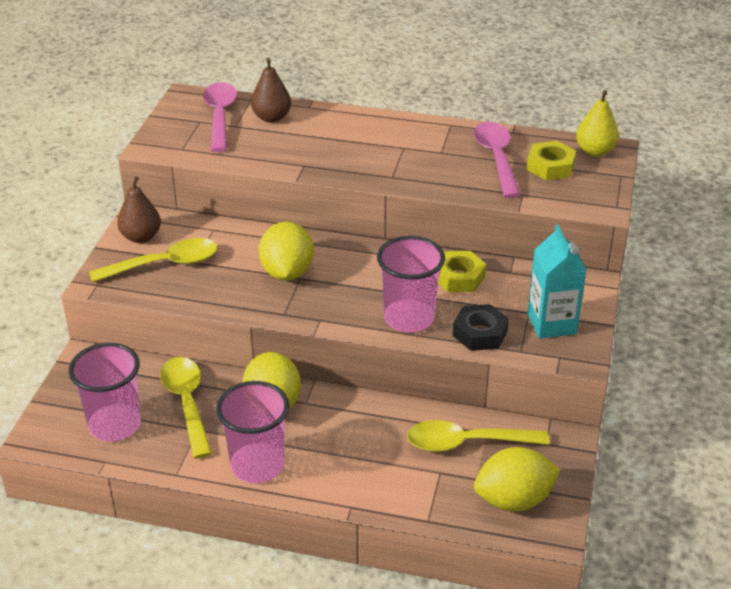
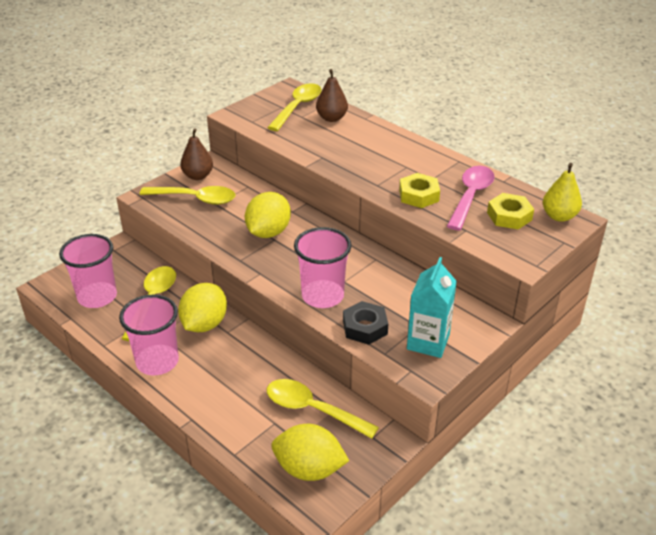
camera: 30 degrees right, 0 degrees up
(220, 116) = (298, 107): pink spoon -> yellow spoon
(459, 277) = (387, 280): yellow nut -> yellow nut (418, 195)

